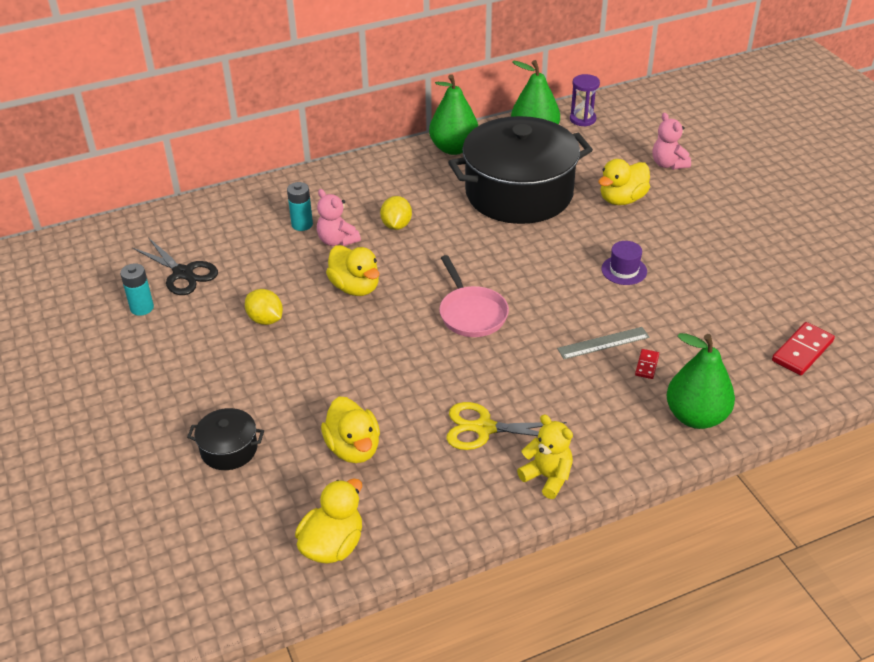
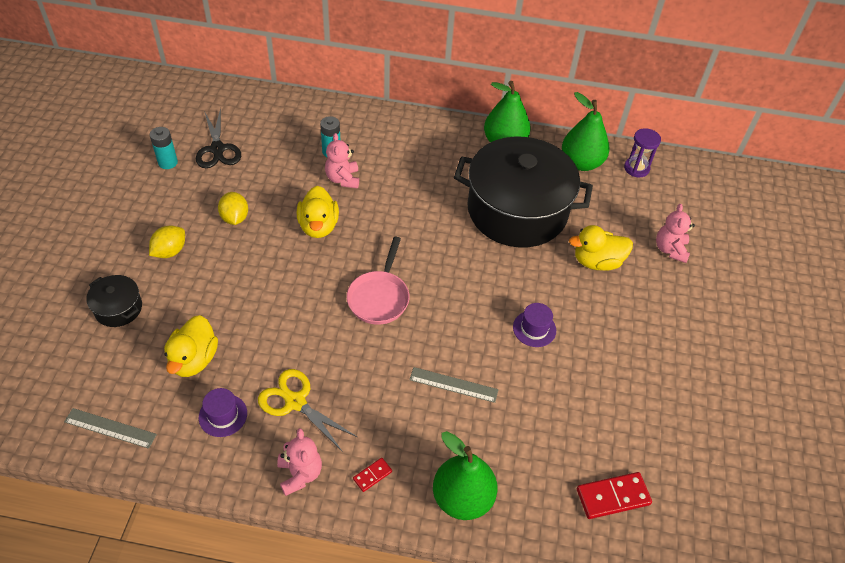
camera: 30 degrees right, 10 degrees up
(332, 545) = (110, 428): yellow duck -> grey ruler
(396, 225) = (397, 189): yellow lemon -> yellow lemon (170, 251)
(430, 474) = (223, 415): none -> purple hat
(547, 477) = (300, 474): yellow teddy bear -> pink teddy bear
(647, 365) = (468, 426): red domino -> red domino (372, 475)

